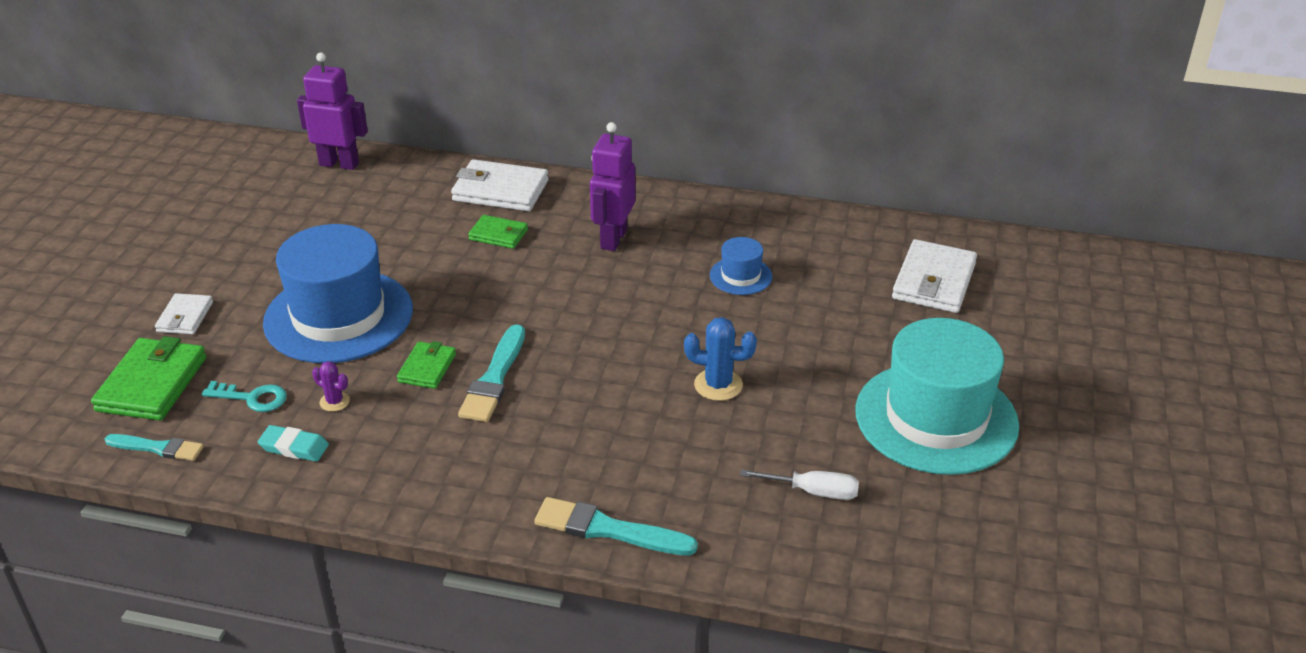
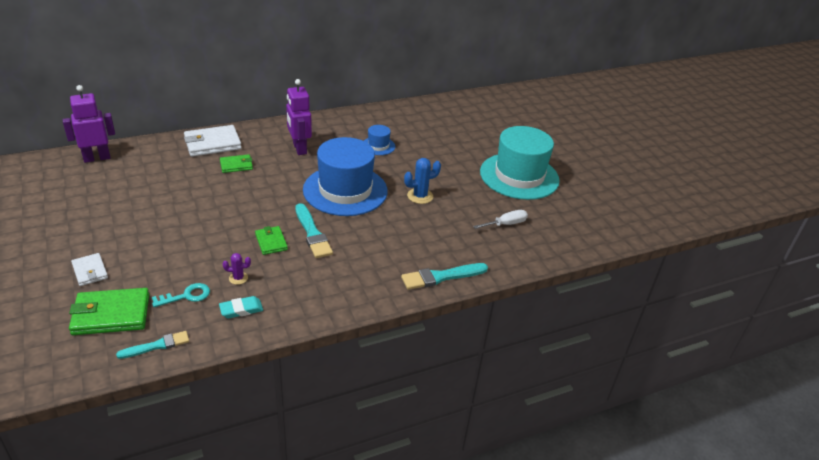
camera: 40 degrees left, 0 degrees up
(152, 384) = (111, 314): green wallet -> green wallet turned 75 degrees counterclockwise
(338, 316) = (190, 236): blue hat -> blue hat (345, 190)
(934, 281) = (460, 122): white wallet -> none

